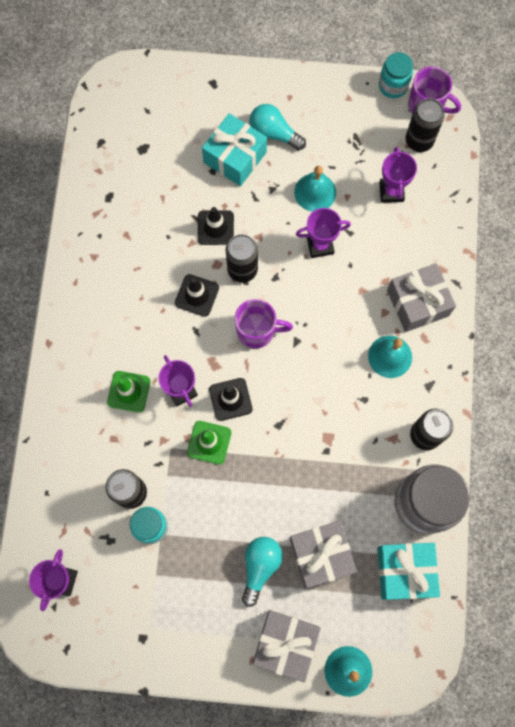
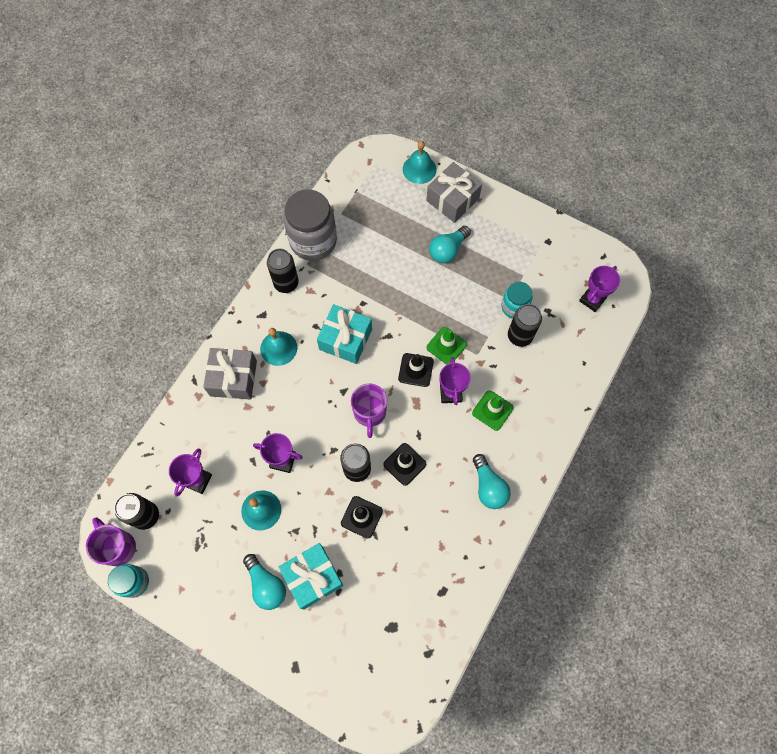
camera: 155 degrees left, 5 degrees down
(102, 310) = (488, 487): none -> turquoise light bulb
(257, 331) = (369, 413): purple mug -> purple mug turned 120 degrees counterclockwise
(321, 555) = (402, 240): grey gift -> none
(405, 571) = (351, 207): turquoise gift -> turquoise gift (345, 339)

